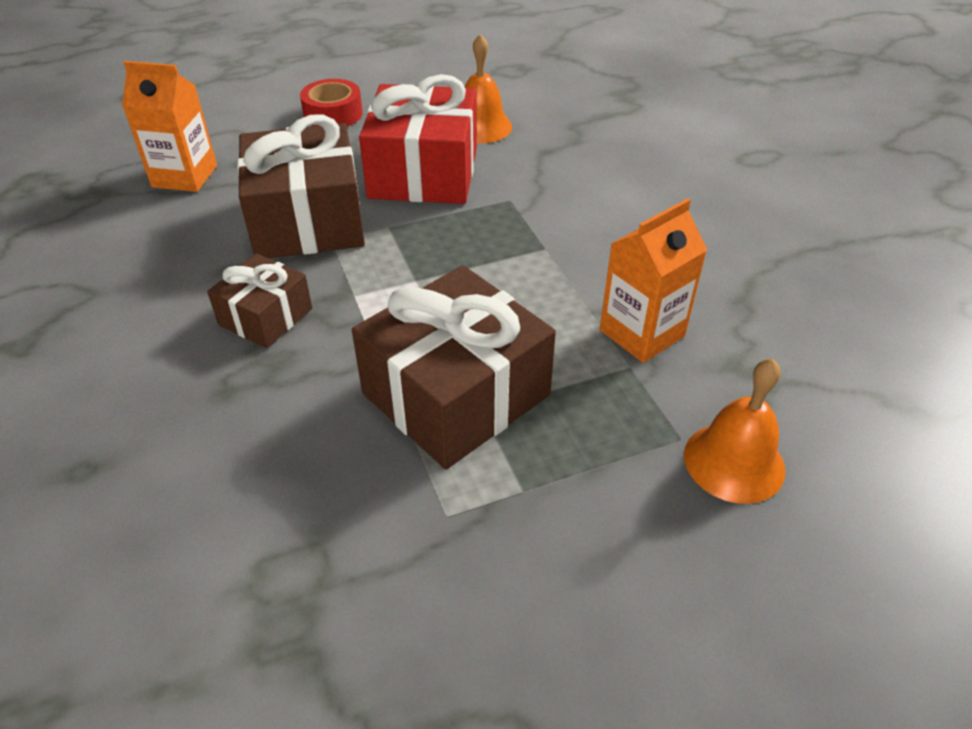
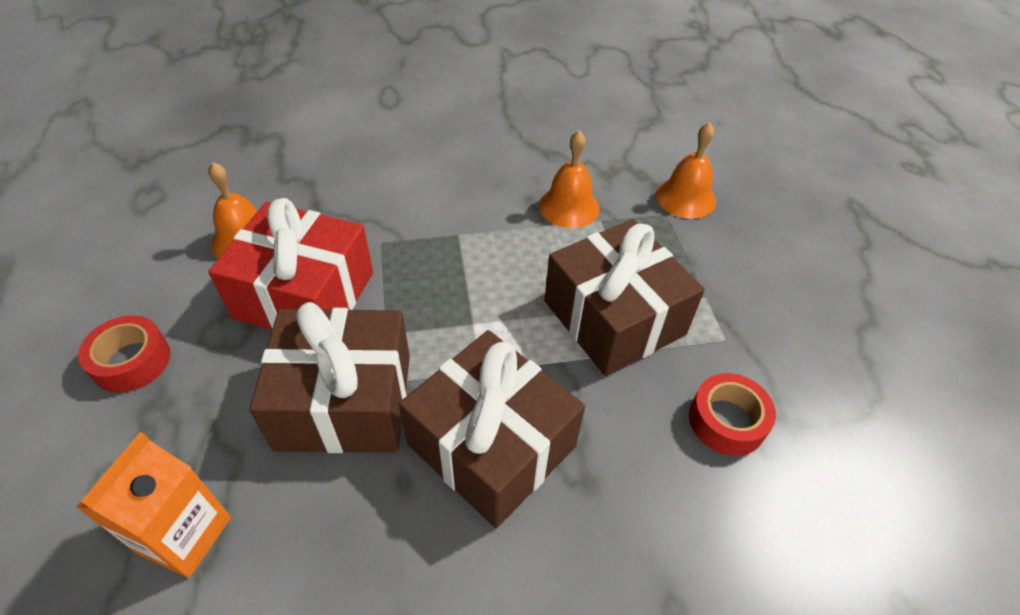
camera: 80 degrees left, 5 degrees up
(265, 316) = (491, 445): brown gift -> brown gift, size x1.84
(310, 517) = (727, 421): none -> red tape
(642, 333) = (569, 207): orange carton -> orange bell

